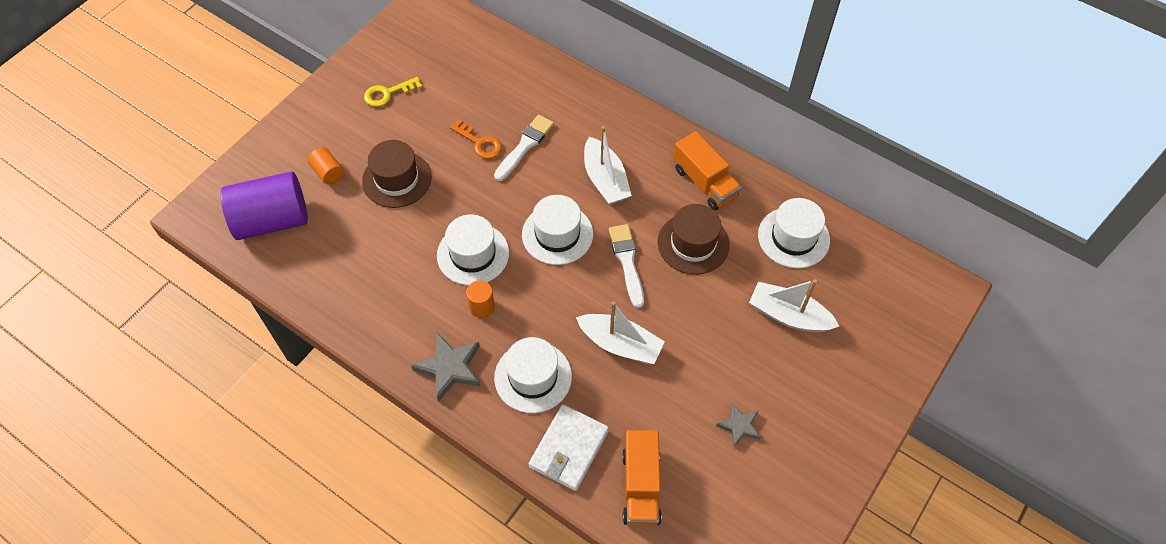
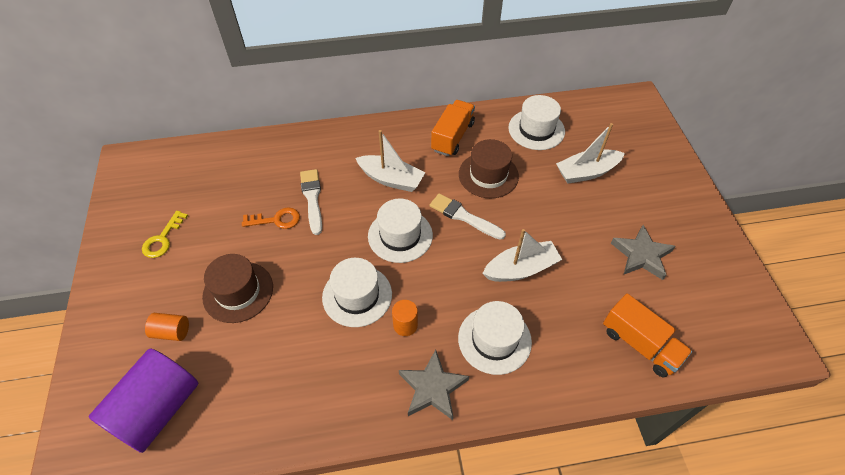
camera: 45 degrees left, 5 degrees down
(569, 449) = (572, 364): white wallet -> none
(704, 183) = (452, 137): orange truck -> orange truck turned 75 degrees counterclockwise
(739, 426) = (641, 255): grey star -> grey star, size x1.62

